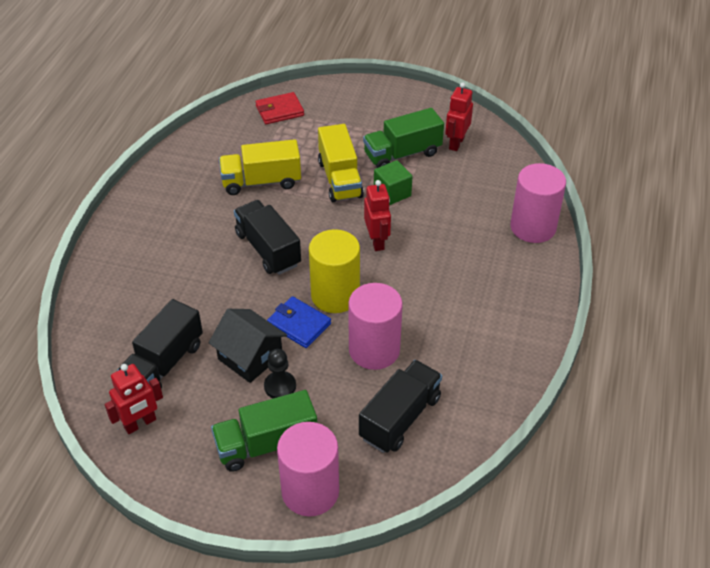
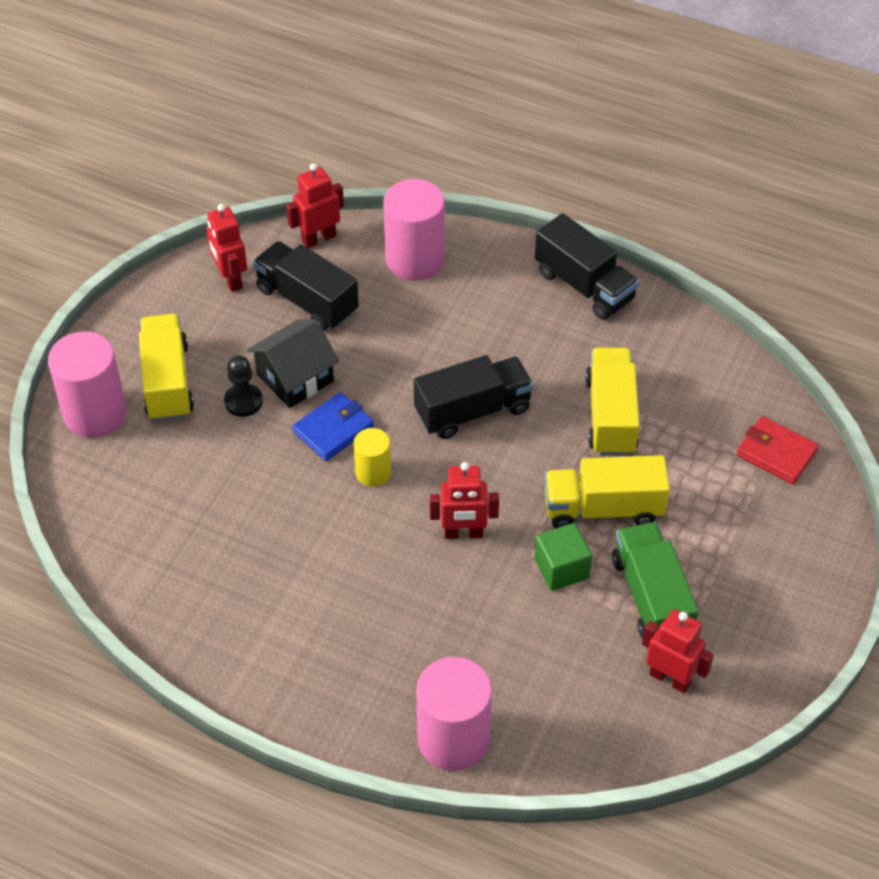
camera: 100 degrees right, 5 degrees up
(88, 369) = (318, 238): none -> red robot
(266, 444) = (167, 382): green truck -> yellow truck
(279, 111) = (776, 453): red wallet -> red wallet turned 45 degrees counterclockwise
(335, 295) = (373, 472): yellow cylinder -> yellow cylinder, size x0.55
(374, 350) = (271, 500): pink cylinder -> pink cylinder (415, 259)
(400, 418) = (161, 509): black truck -> black truck (584, 286)

